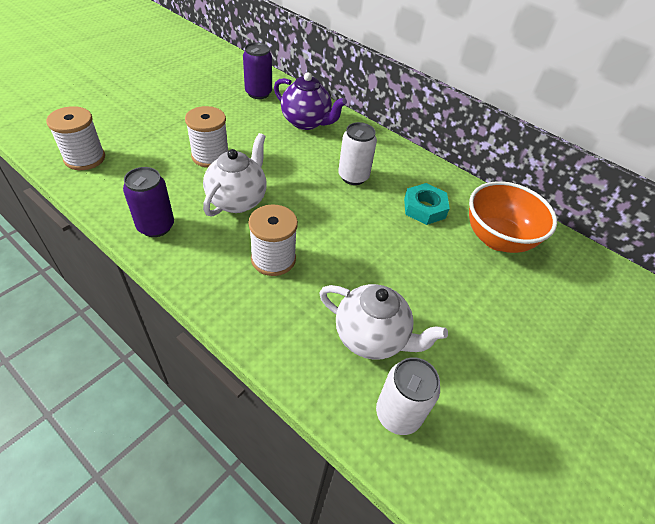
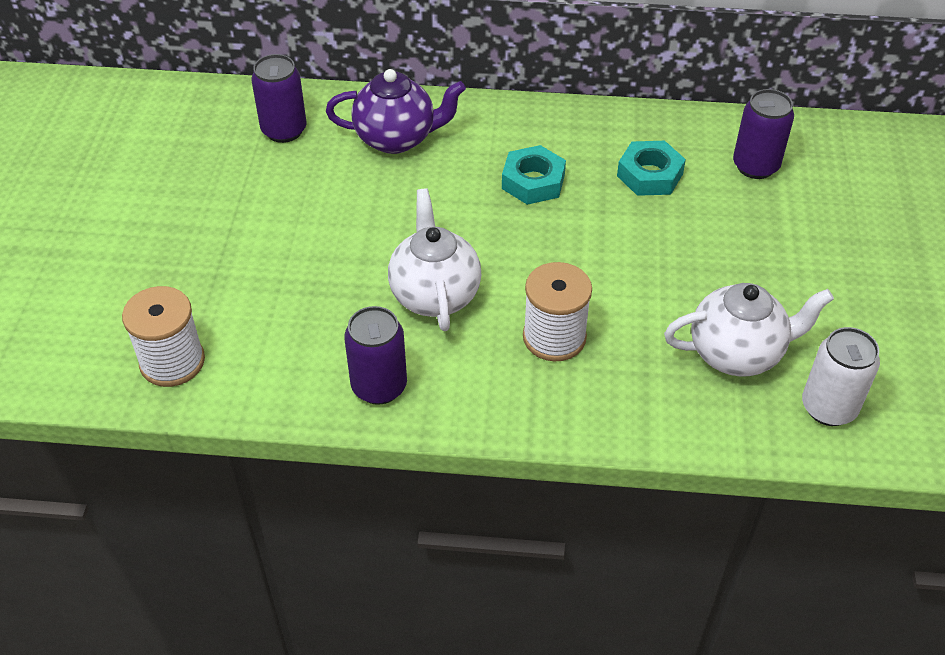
camera: 30 degrees left, 0 degrees up
(210, 156) = (332, 259): white spool -> none
(353, 176) = (533, 182): white can -> turquoise nut
(497, 239) = (755, 166): orange bowl -> purple can

